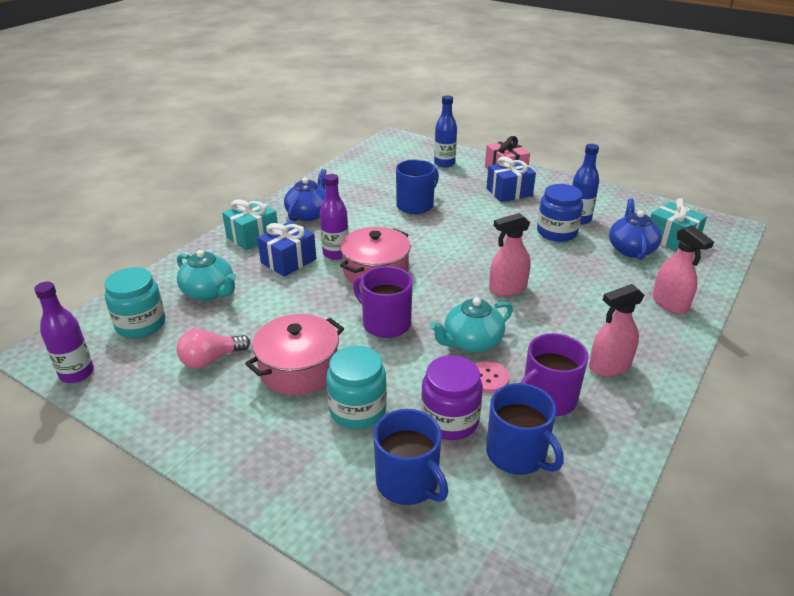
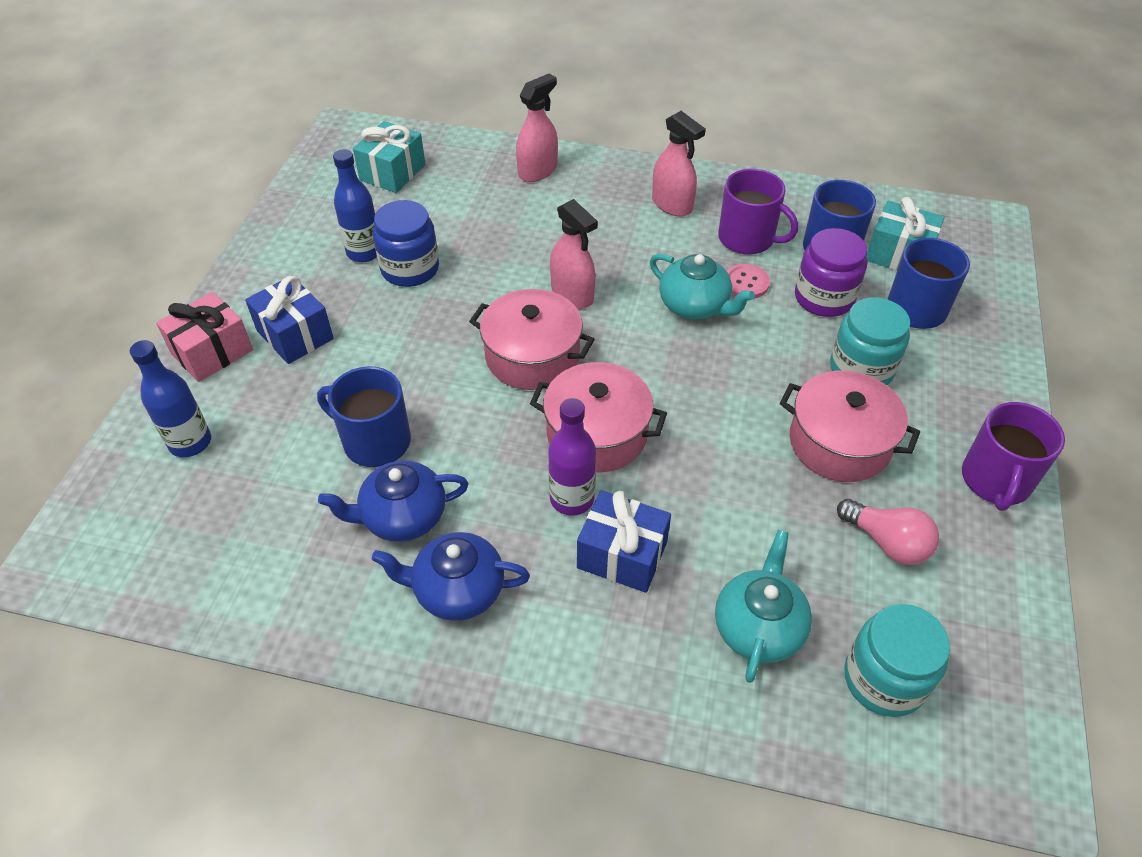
camera: 110 degrees left, 15 degrees up
(77, 373) = (1023, 695): purple bottle -> none
(252, 236) = (571, 647): turquoise gift -> turquoise gift (898, 254)
(385, 323) = (707, 389): purple mug -> purple mug (995, 481)
(453, 261) = (532, 356): none -> pink pot
(631, 249) = (430, 203): blue teapot -> blue teapot (402, 517)

